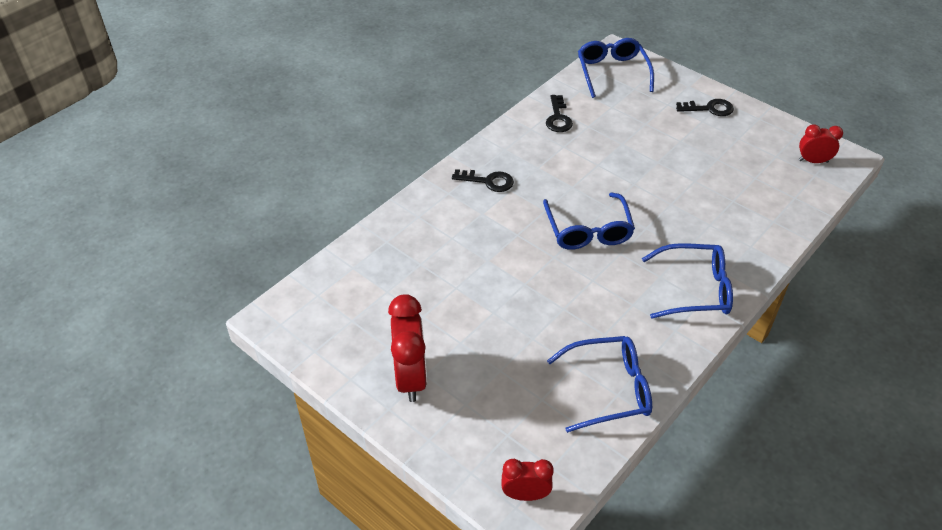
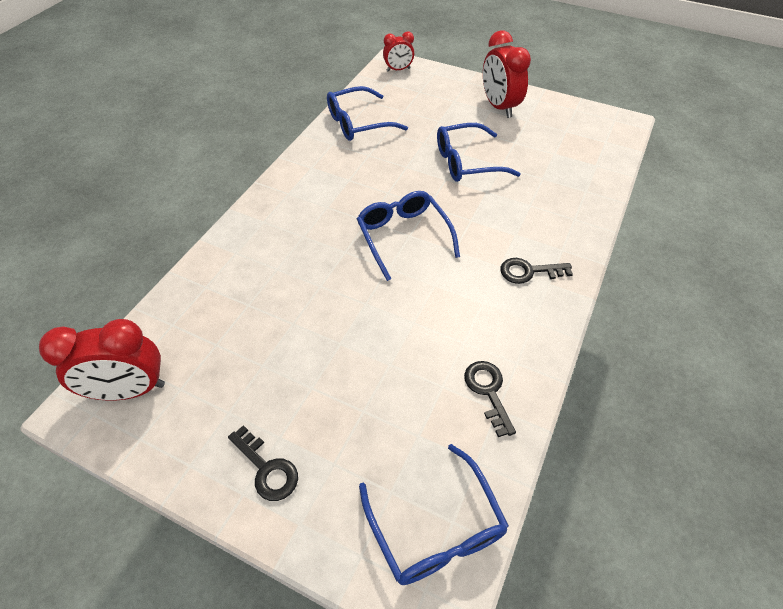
camera: 165 degrees right, 5 degrees up
(694, 289) = (295, 201): blue glasses -> blue glasses (467, 162)
(709, 109) = (267, 468): black key -> black key turned 120 degrees counterclockwise
(813, 161) = (130, 390): red clock -> red clock, size x1.71

